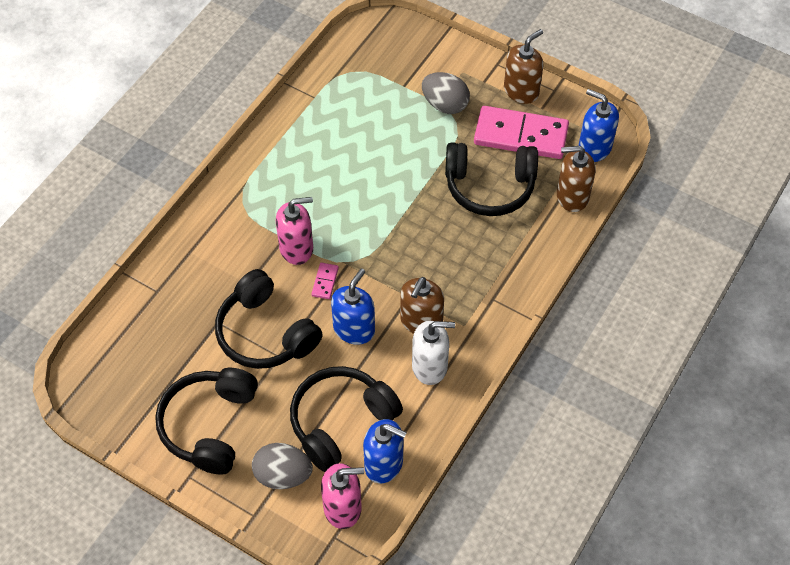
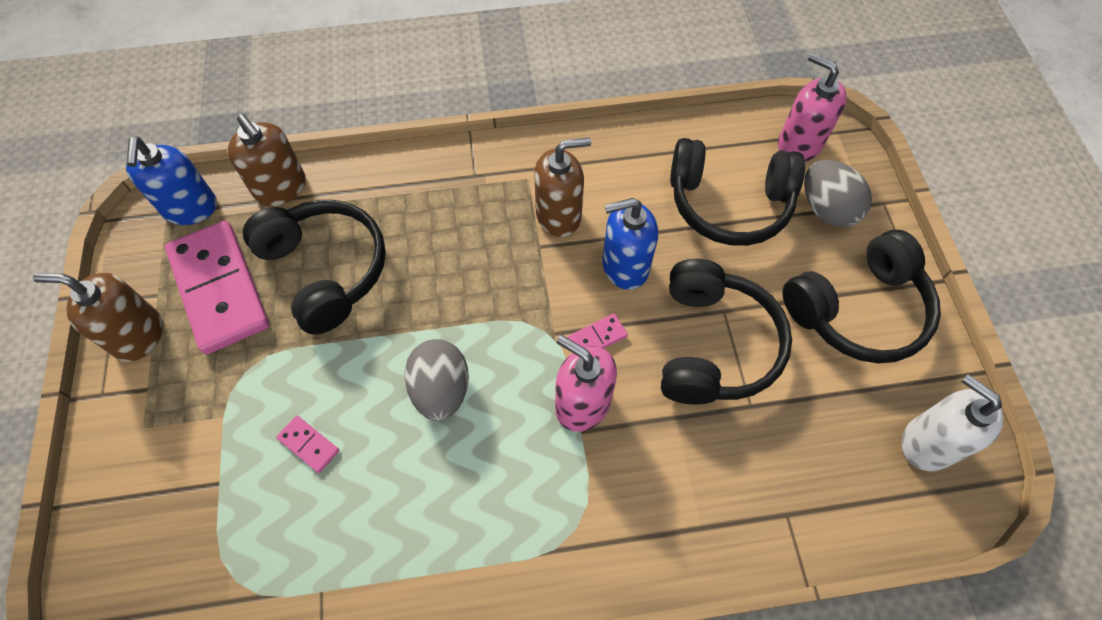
camera: 130 degrees left, 5 degrees up
(384, 464) = (729, 144): blue soap dispenser -> none
(389, 127) = (309, 444): none -> pink domino
(430, 366) = (600, 175): white soap dispenser -> white soap dispenser (927, 443)
(445, 105) = (221, 406): grey egg -> grey egg (441, 390)

